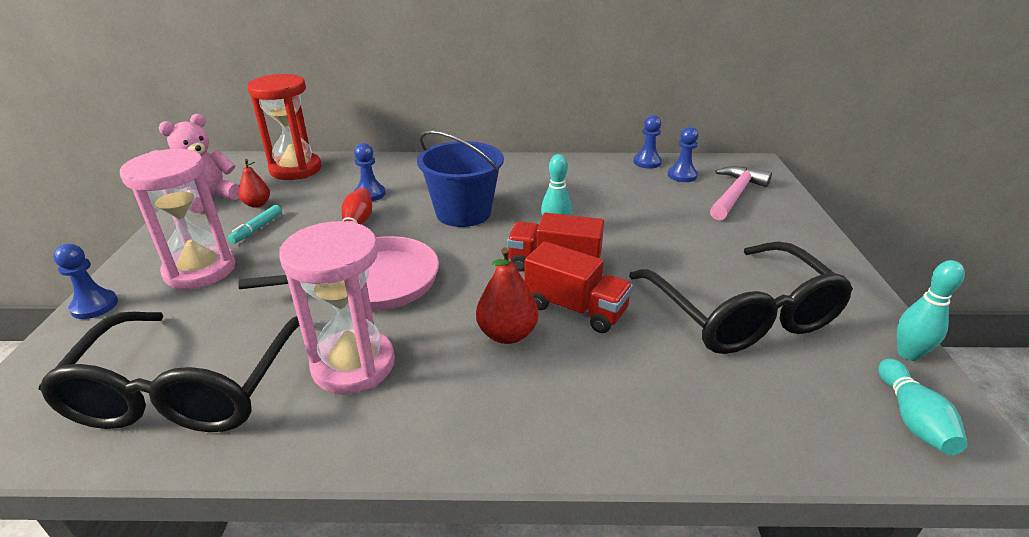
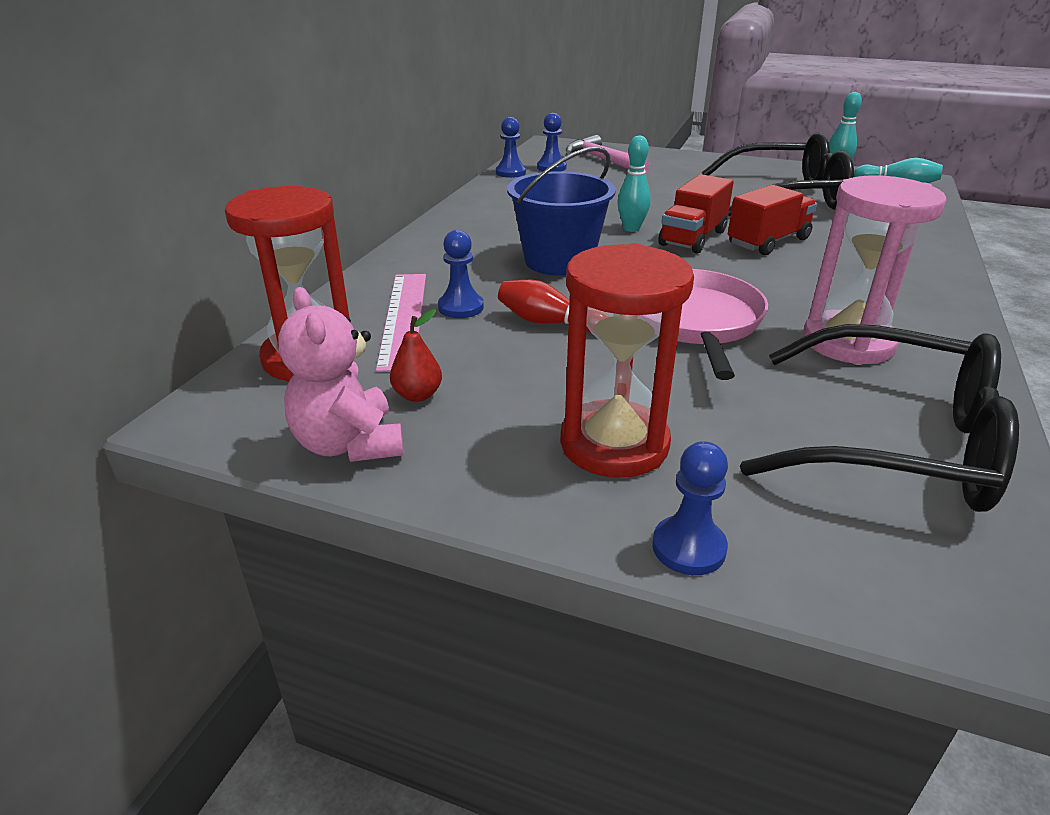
camera: 70 degrees left, 0 degrees up
(200, 270) = (614, 444): pink hourglass -> red hourglass
(257, 229) = (508, 395): turquoise marker -> none
(349, 181) = (403, 318): none -> pink ruler
(507, 334) = (803, 271): red pear -> none

